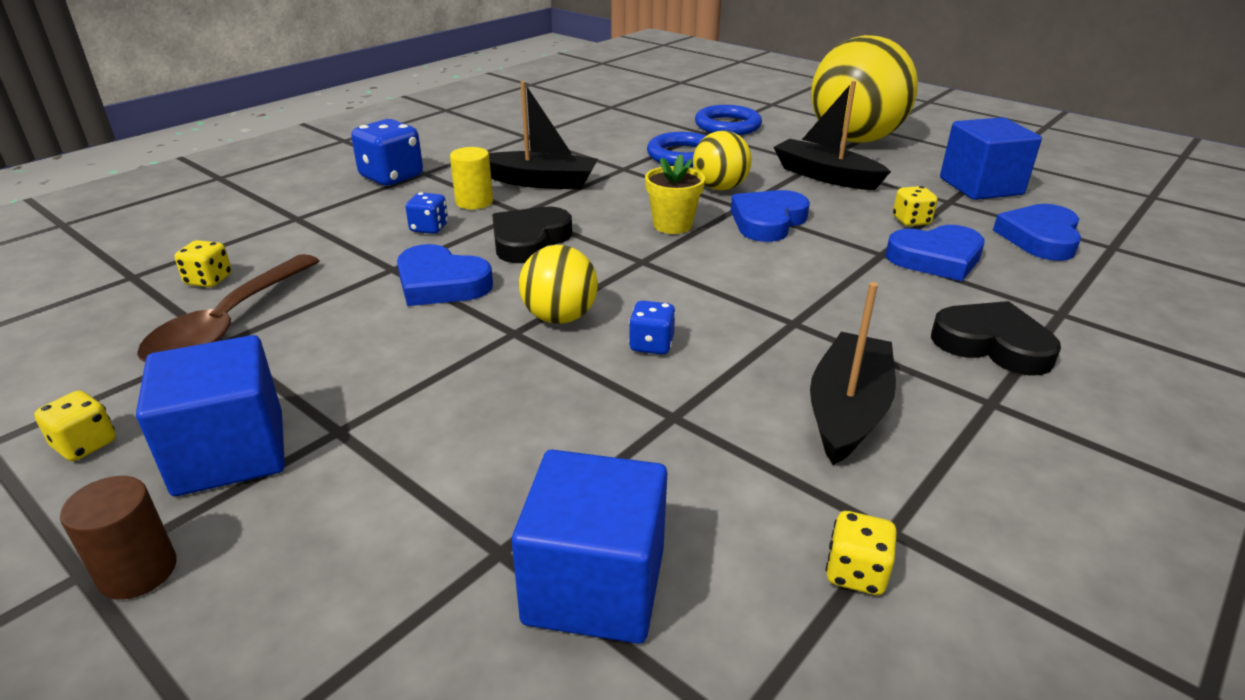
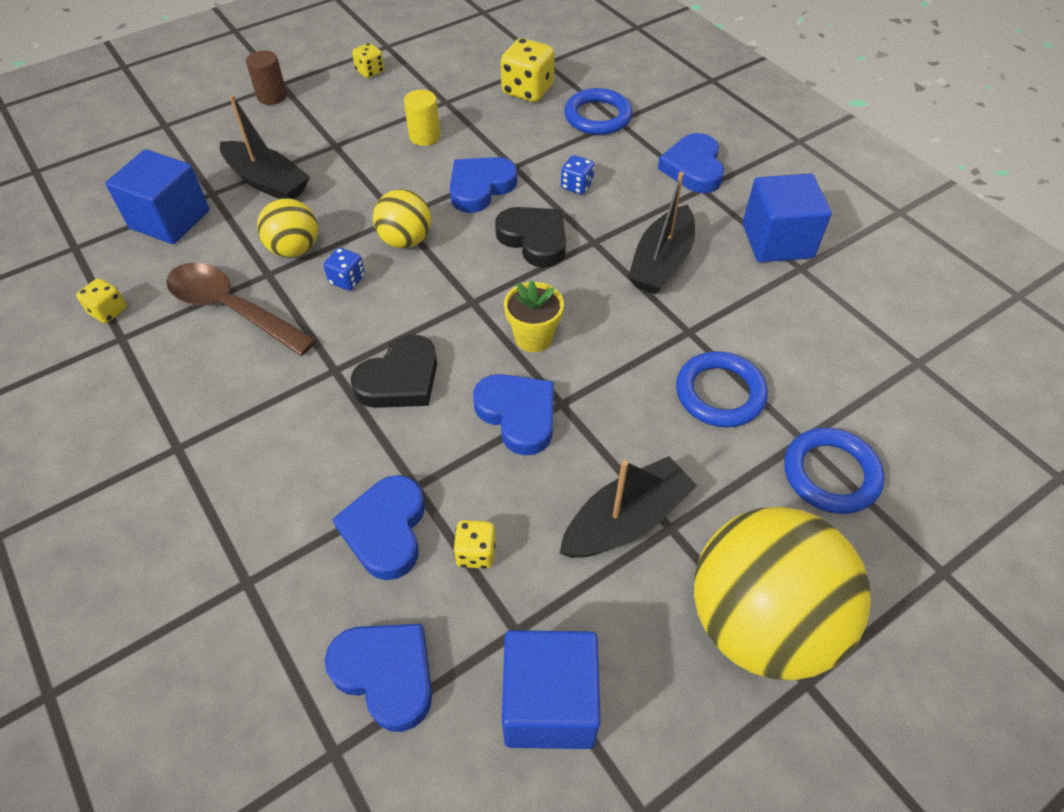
camera: 105 degrees right, 20 degrees up
(209, 280) = (527, 90): yellow dice -> yellow dice, size x1.79
(229, 324) = (466, 102): brown spoon -> brown spoon (232, 309)
(230, 453) = (337, 112): blue cube -> blue cube (777, 241)
(286, 229) = (597, 116): none -> blue ring
(391, 177) = (693, 168): blue dice -> blue heart
(474, 202) = (623, 214): yellow cylinder -> yellow cylinder (424, 136)
(719, 188) = (614, 400): yellow ball -> yellow ball (294, 249)
(847, 411) = (220, 359): black boat -> black boat (267, 182)
(992, 344) = (235, 491): black heart -> black heart (400, 379)

